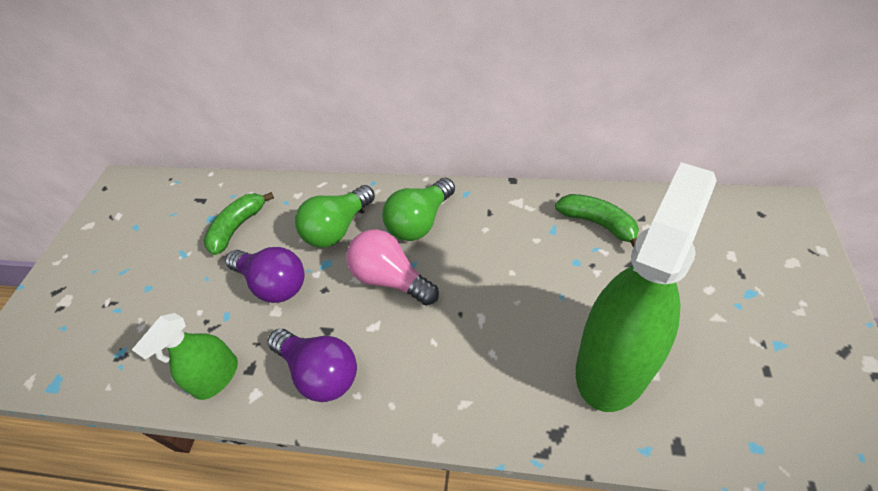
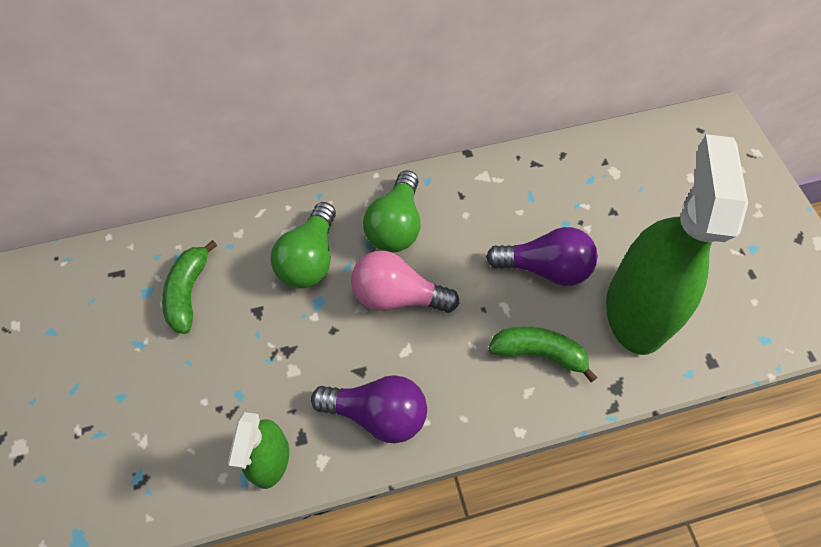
camera: 30 degrees left, 10 degrees up
(274, 284) = (273, 342): purple light bulb -> purple light bulb (545, 268)
(597, 223) = (568, 178): green banana -> green banana (538, 353)

